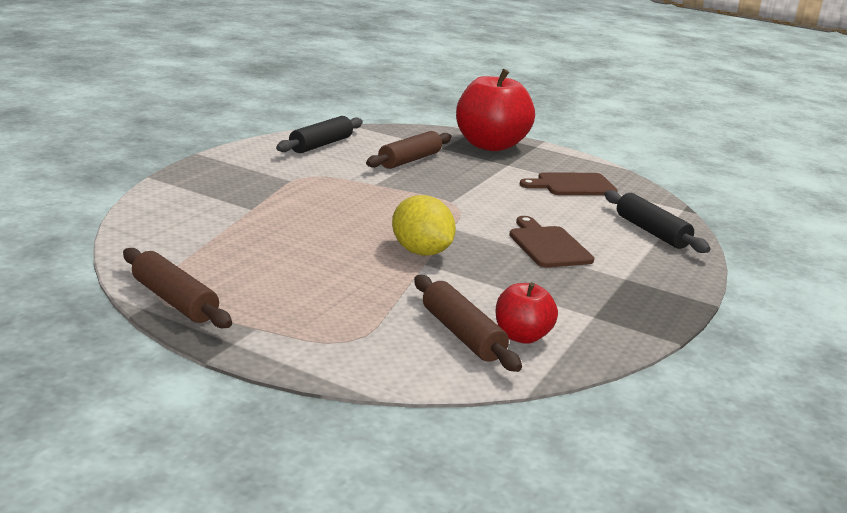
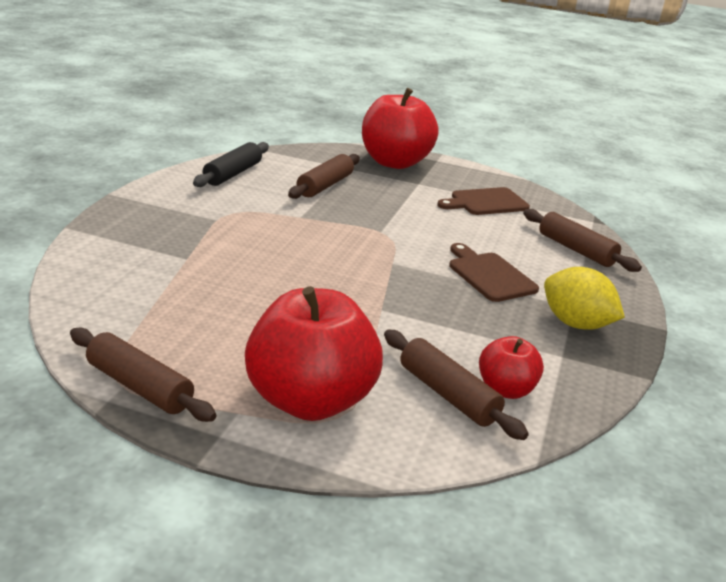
camera: 10 degrees left, 5 degrees up
(327, 326) = (310, 400): none -> red apple
(421, 252) = (373, 295): yellow lemon -> yellow lemon (575, 324)
(651, 232) = (576, 250): black rolling pin -> brown rolling pin

